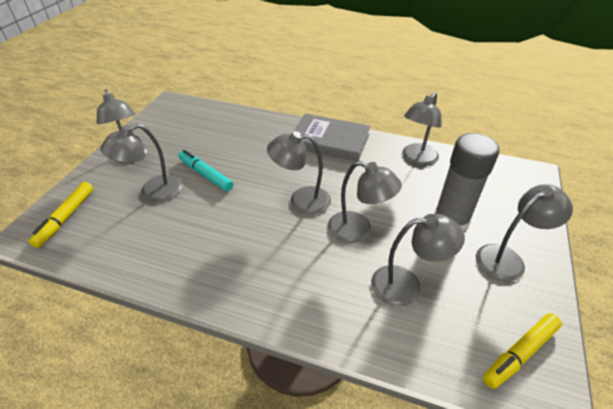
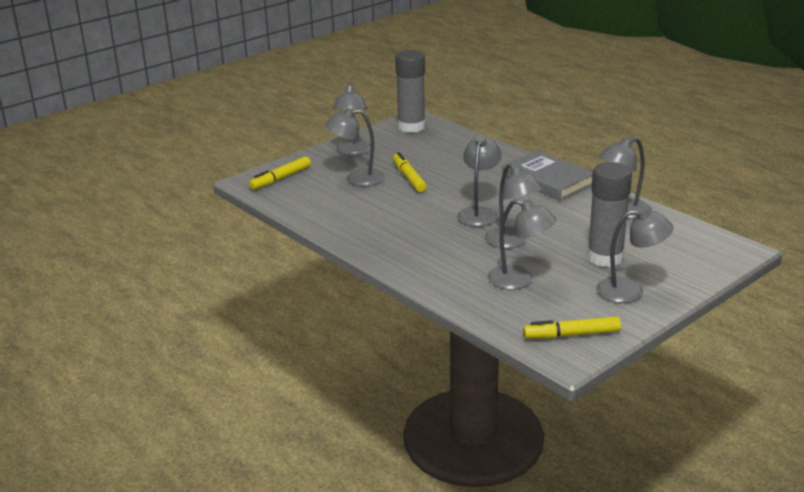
camera: 30 degrees right, 15 degrees down
(172, 112) = (411, 127): none -> grey glue stick
(205, 174) = (408, 177): turquoise marker -> yellow marker
(301, 200) = (479, 213): grey lamp -> grey lamp turned 75 degrees clockwise

